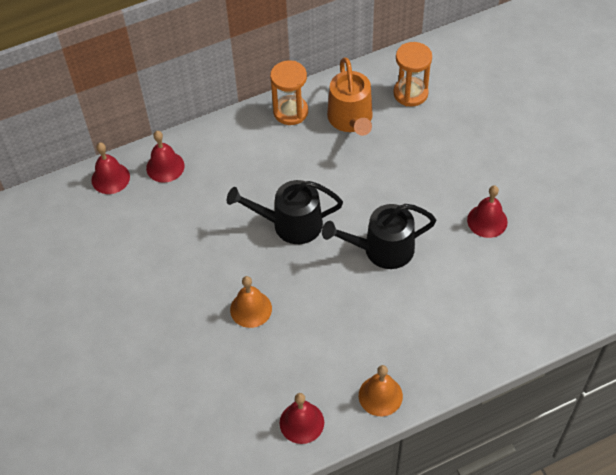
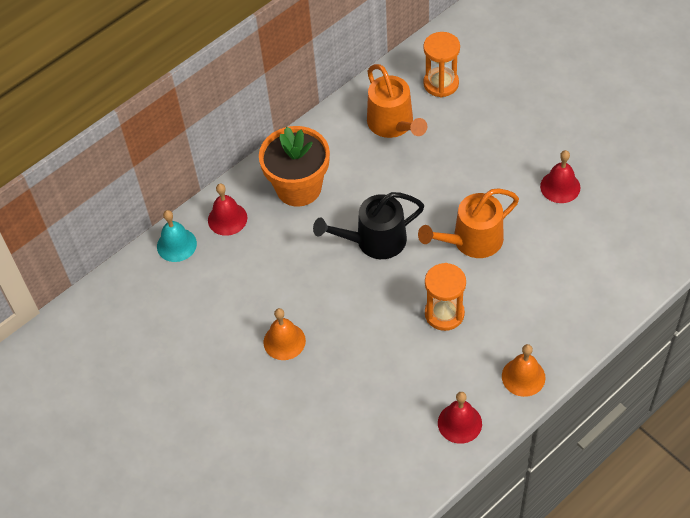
camera: 15 degrees left, 0 degrees up
(110, 178) = (176, 245): red bell -> turquoise bell
(241, 155) = (298, 187): none -> orange flower pot
(251, 309) = (368, 332): orange bell -> orange bell (284, 341)
(290, 112) = (330, 132): orange hourglass -> orange hourglass (444, 314)
(382, 249) = (472, 241): black watering can -> orange watering can

